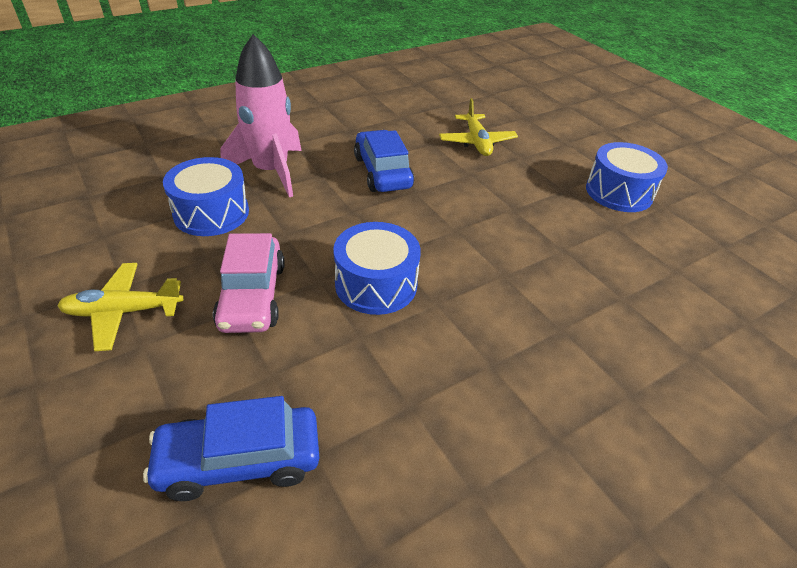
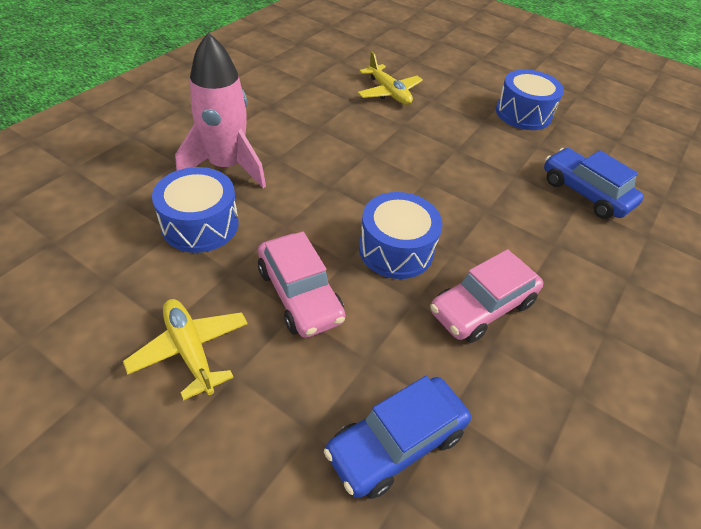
camera: 25 degrees left, 5 degrees up
(123, 312) = (190, 350): yellow plane -> yellow plane turned 90 degrees clockwise
(382, 172) = (329, 141): blue car -> blue car (585, 193)
(427, 366) = (482, 307): none -> pink car

